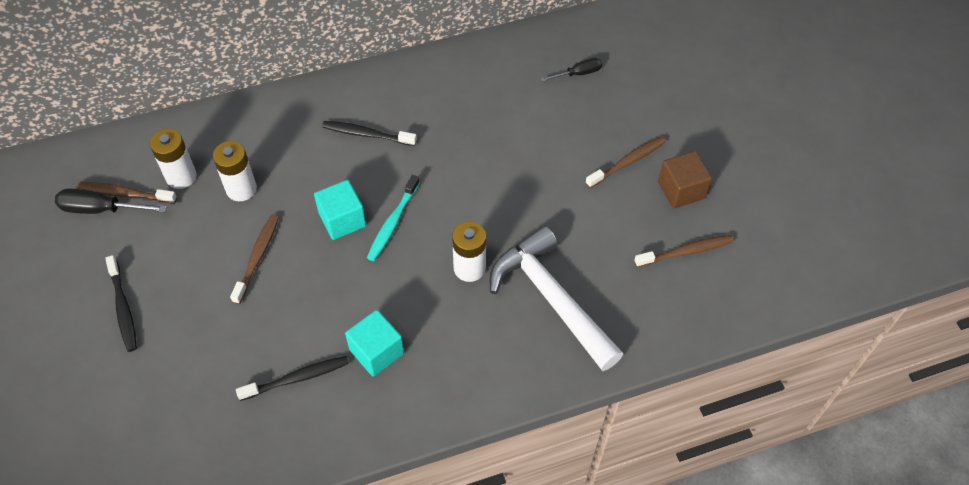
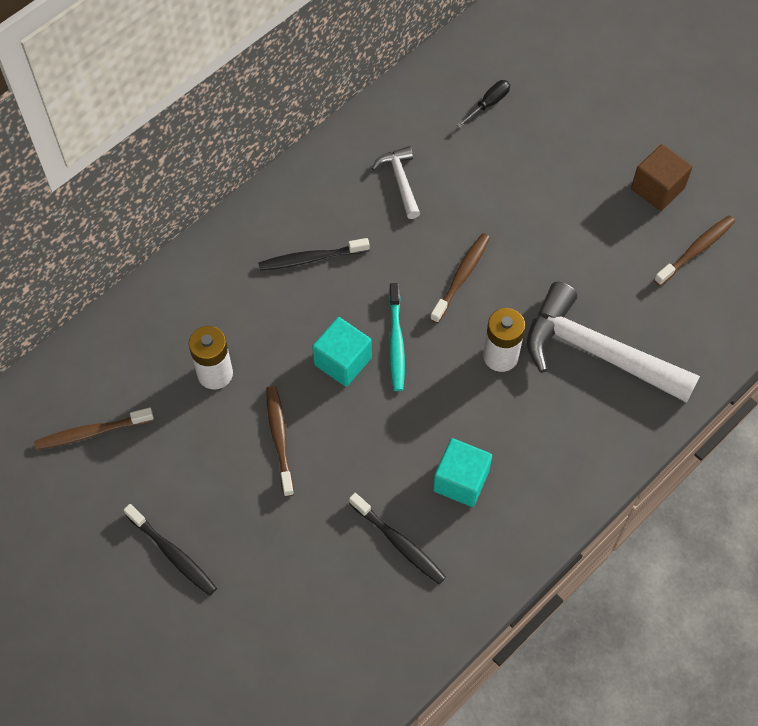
camera: 25 degrees left, 5 degrees up
(101, 209) = (75, 461): black screwdriver -> none
(181, 176) = (140, 388): white battery -> none
(297, 378) = (399, 543): black toothbrush -> black toothbrush turned 90 degrees clockwise
(472, 104) = (400, 181): none -> white hammer
(627, 162) = (590, 180): brown toothbrush -> brown toothbrush (461, 277)

